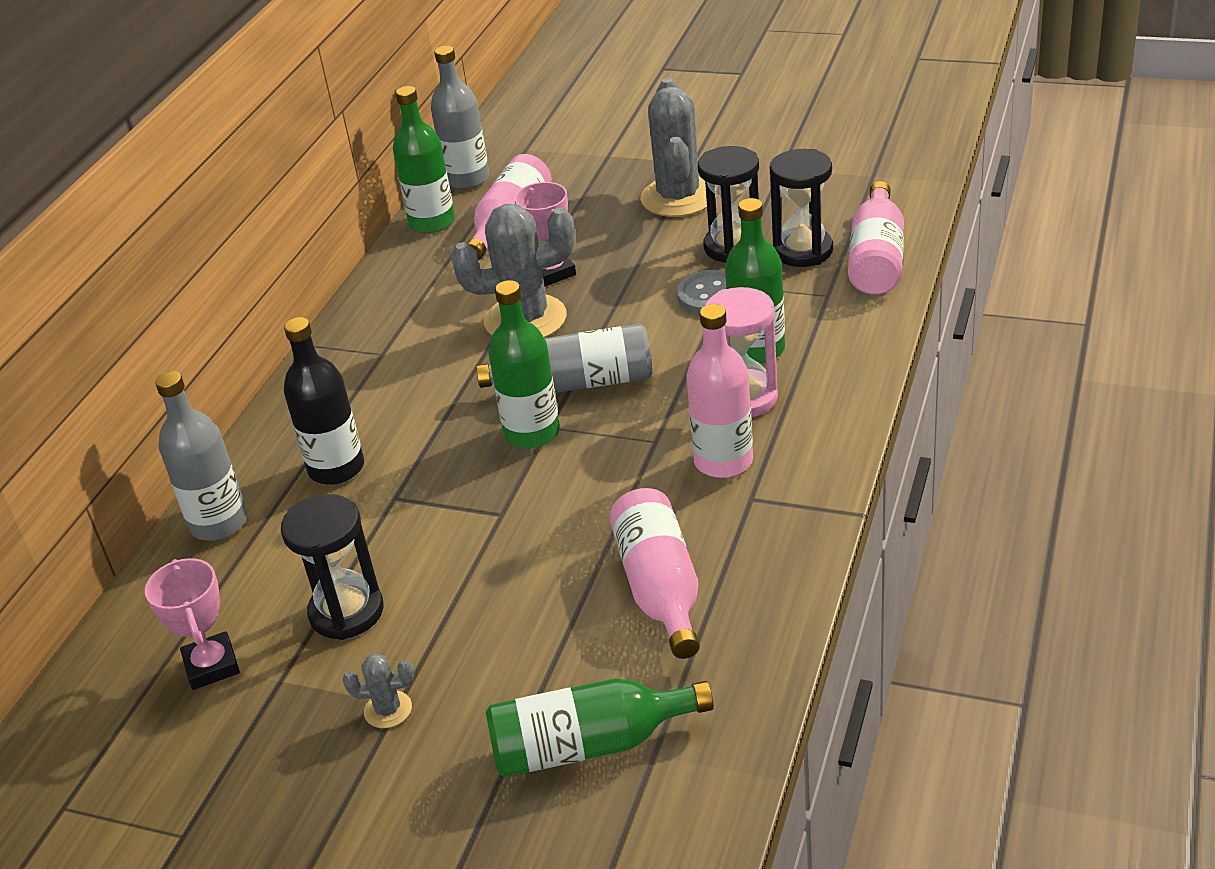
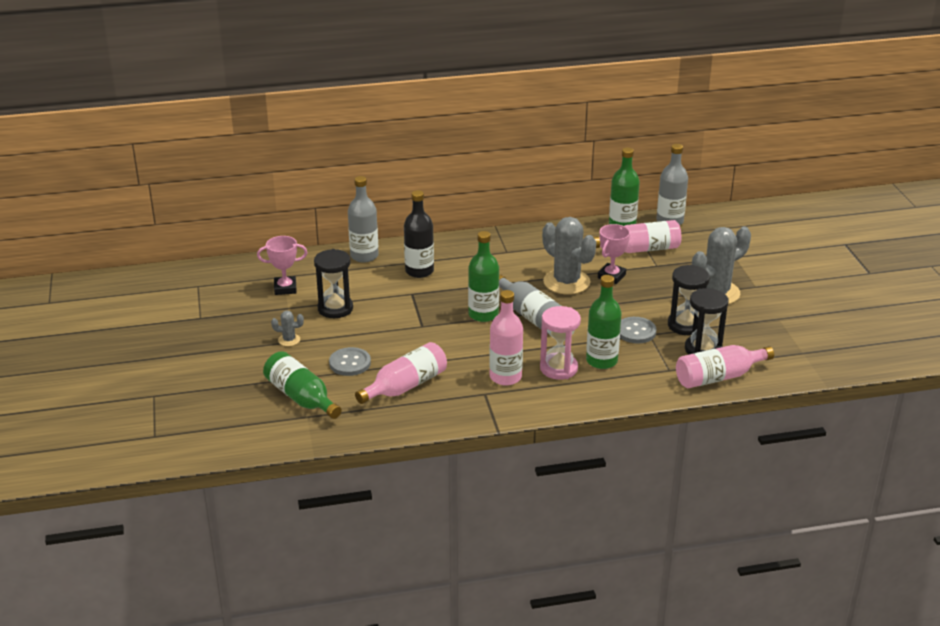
camera: 55 degrees right, 5 degrees down
(212, 666) = (285, 288): pink trophy -> pink trophy turned 45 degrees clockwise
(388, 710) = (289, 340): grey cactus -> grey cactus turned 60 degrees counterclockwise
(534, 642) = (350, 363): none -> grey button

